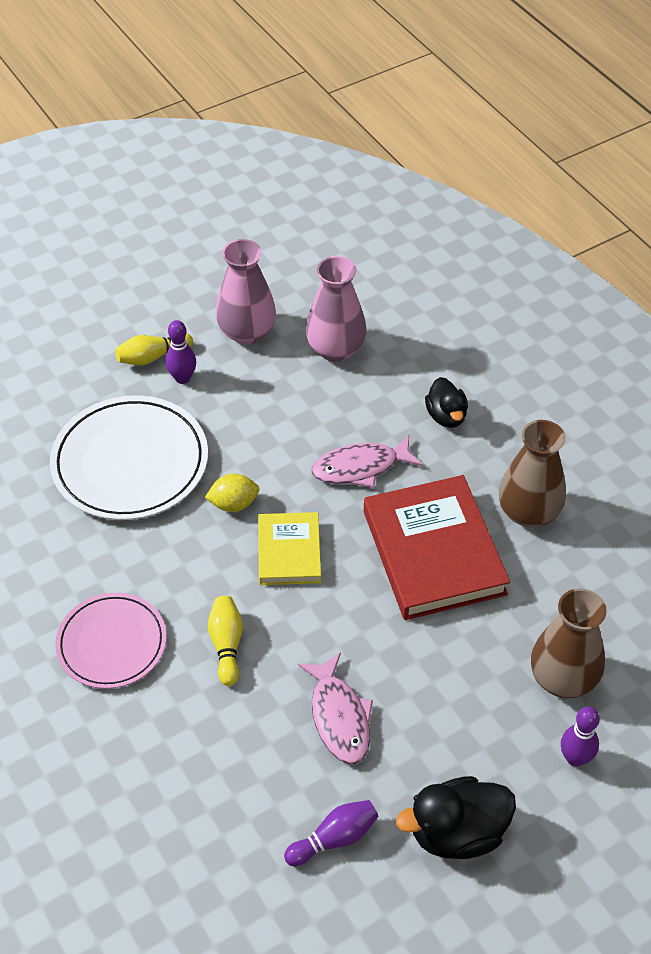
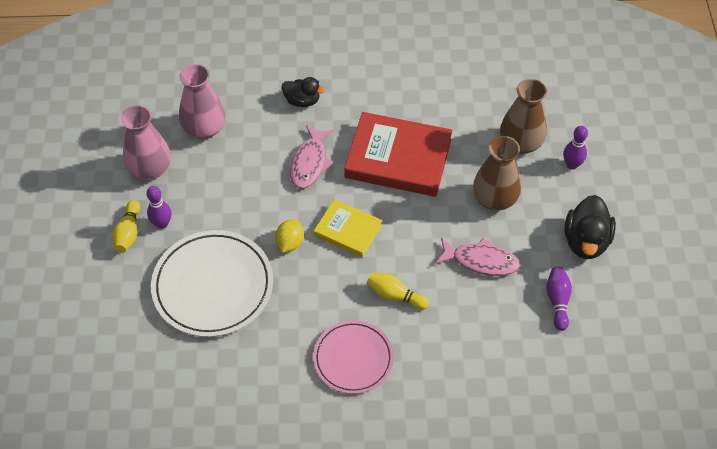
camera: 60 degrees left, 5 degrees up
(528, 512) = (401, 99): brown vase -> brown vase (494, 199)

